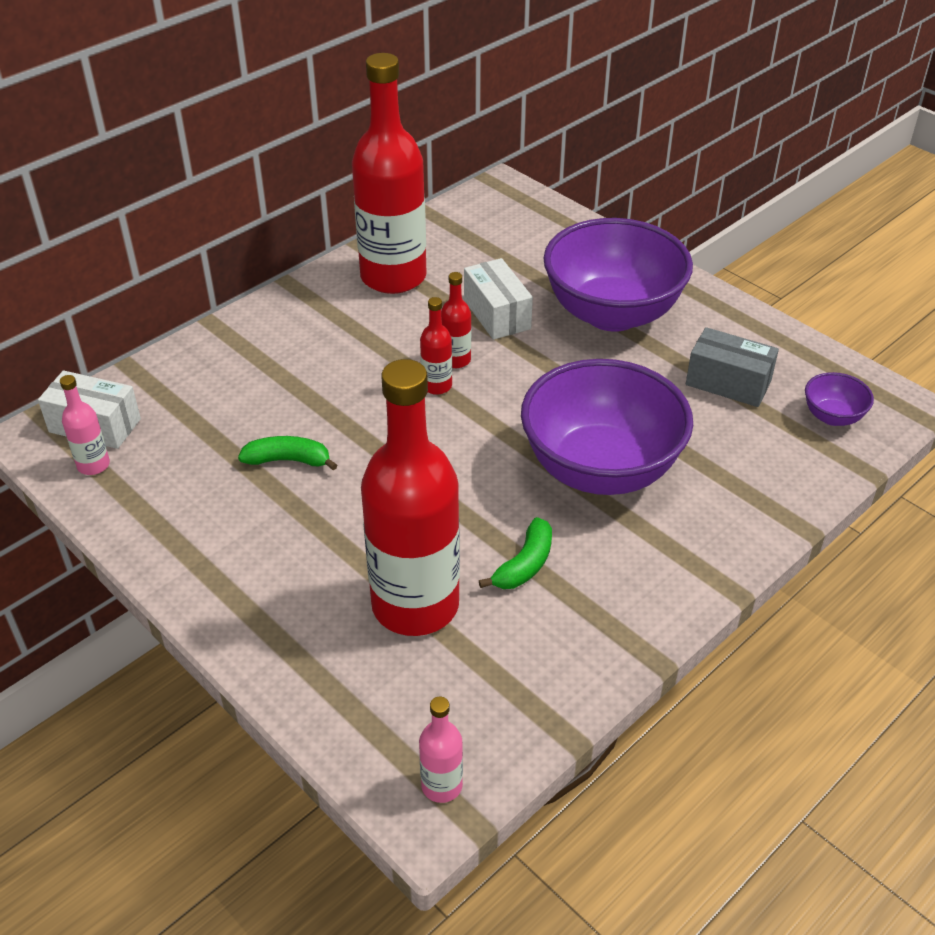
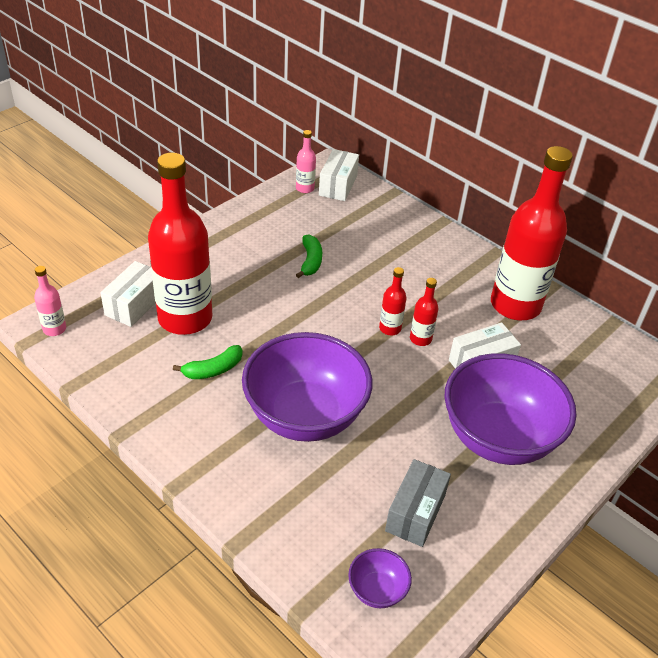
camera: 85 degrees right, 0 degrees up
(381, 675) = (134, 304): none -> white box
(525, 564) = (213, 370): green banana -> green banana turned 60 degrees counterclockwise

